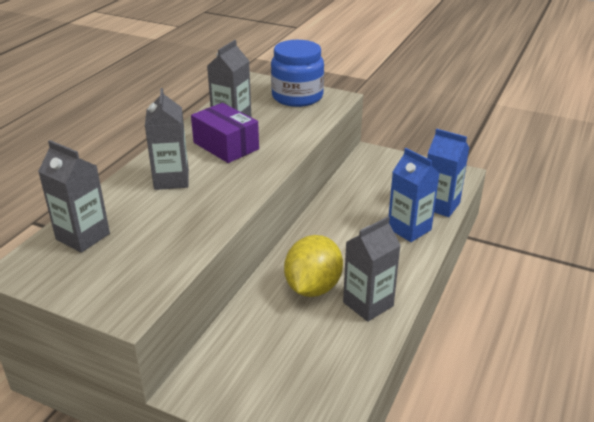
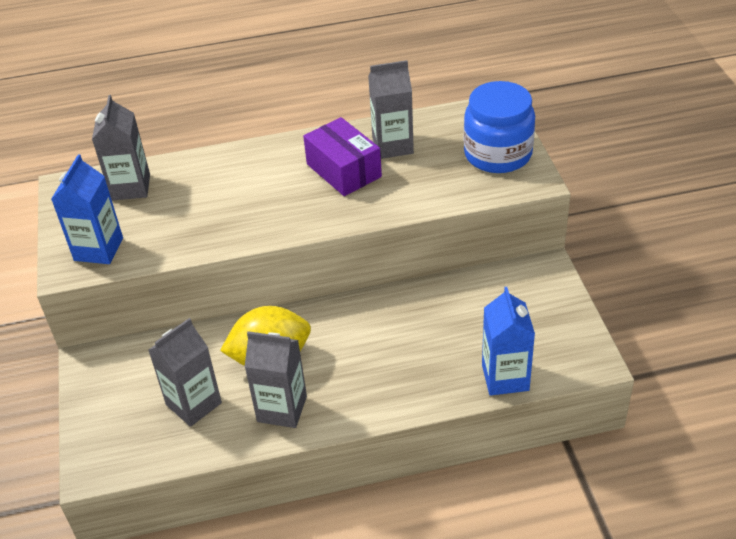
camera: 55 degrees right, 10 degrees up
(171, 180) = (253, 177): grey carton -> grey carton (193, 404)
(226, 146) = (343, 170): purple box -> purple box turned 45 degrees counterclockwise
(409, 229) = (432, 375): blue carton -> blue carton (98, 249)

